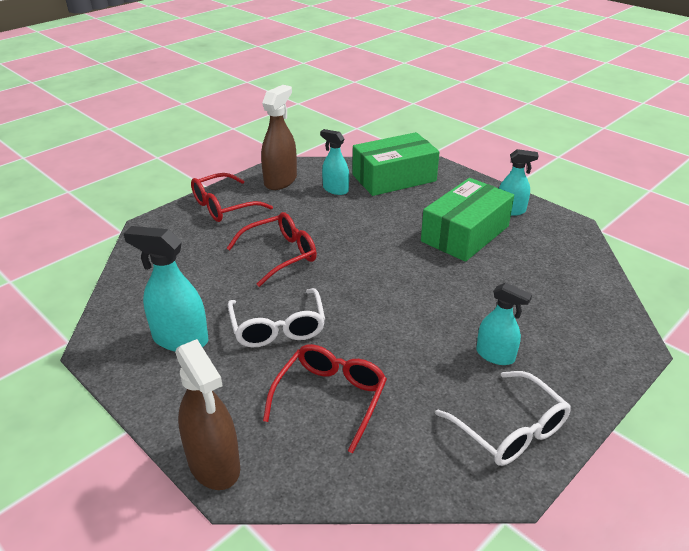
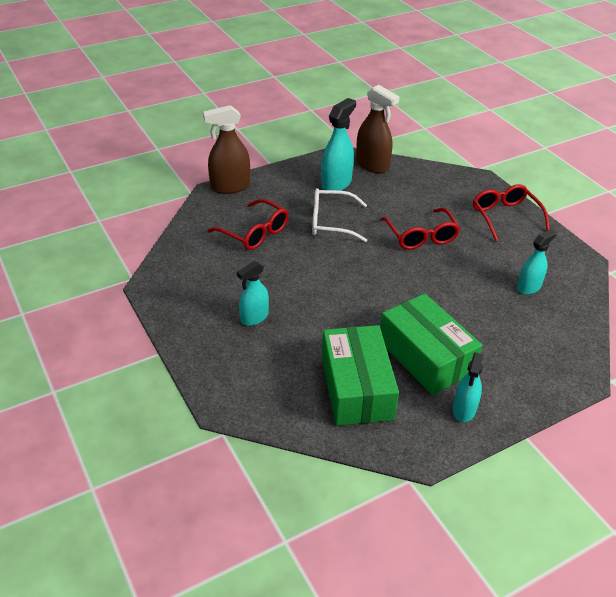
camera: 105 degrees right, 5 degrees up
(280, 181) = (551, 255): brown spray bottle -> brown spray bottle (372, 165)
(394, 178) = (551, 335): green box -> green box (356, 388)
(509, 429) = (187, 300): white glasses -> none

